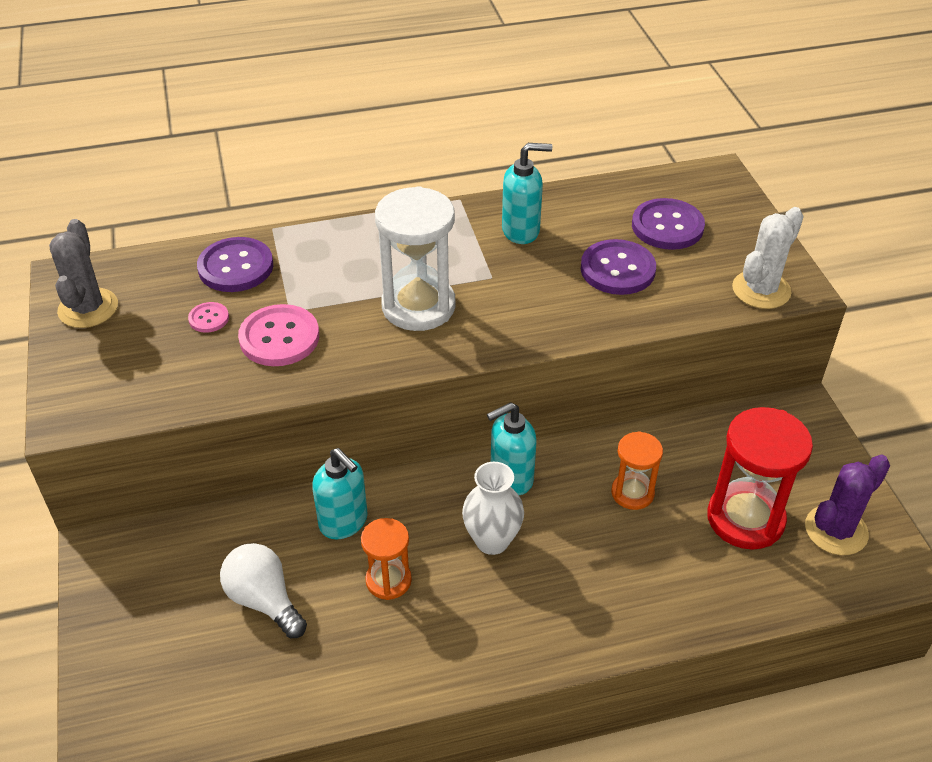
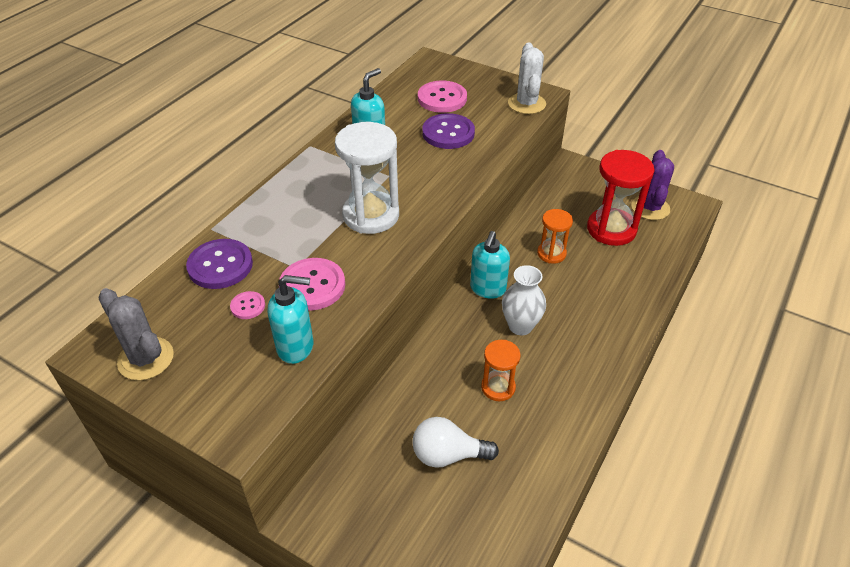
camera: 45 degrees left, 0 degrees up
(344, 522) = (433, 378): turquoise soap dispenser -> turquoise soap dispenser (296, 347)
(667, 226) = (442, 98): purple button -> pink button

